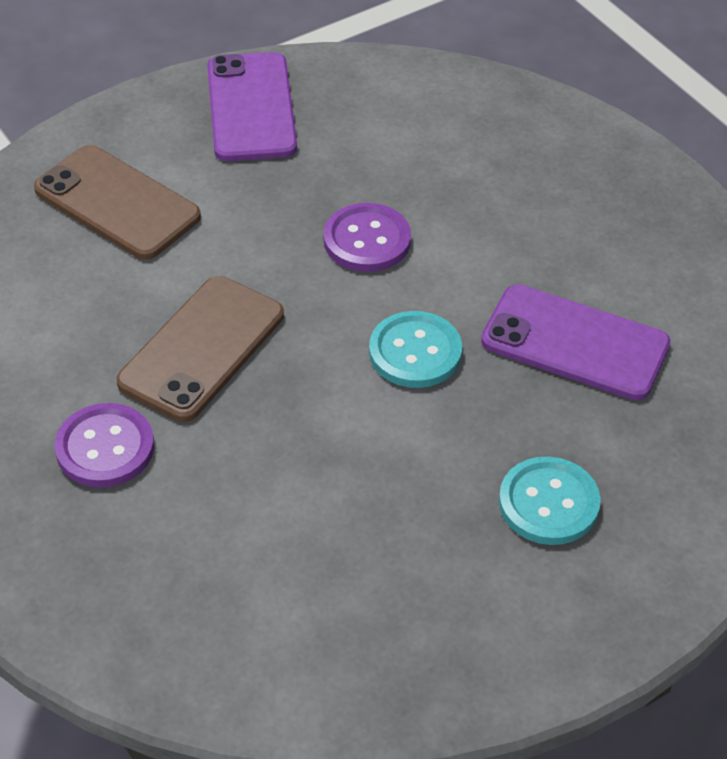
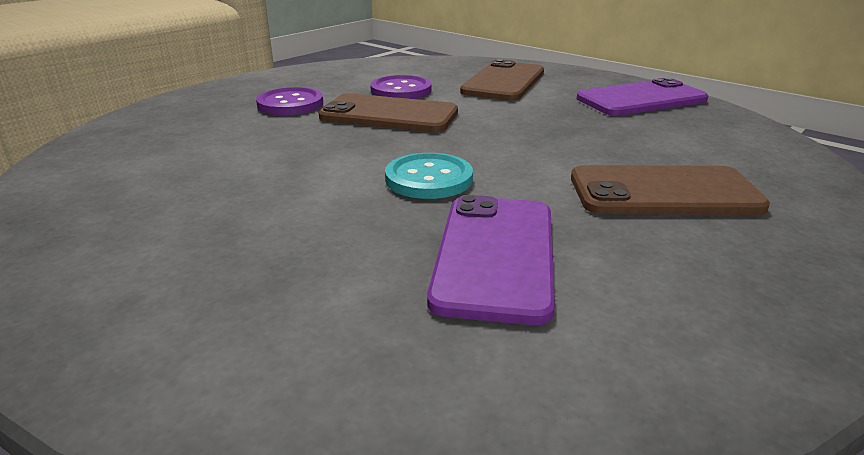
camera: 75 degrees right, 20 degrees down
(367, 240) = (546, 147): purple button -> purple button (401, 90)
(499, 200) = (663, 192): none -> brown phone
(548, 503) = (250, 264): turquoise button -> none

